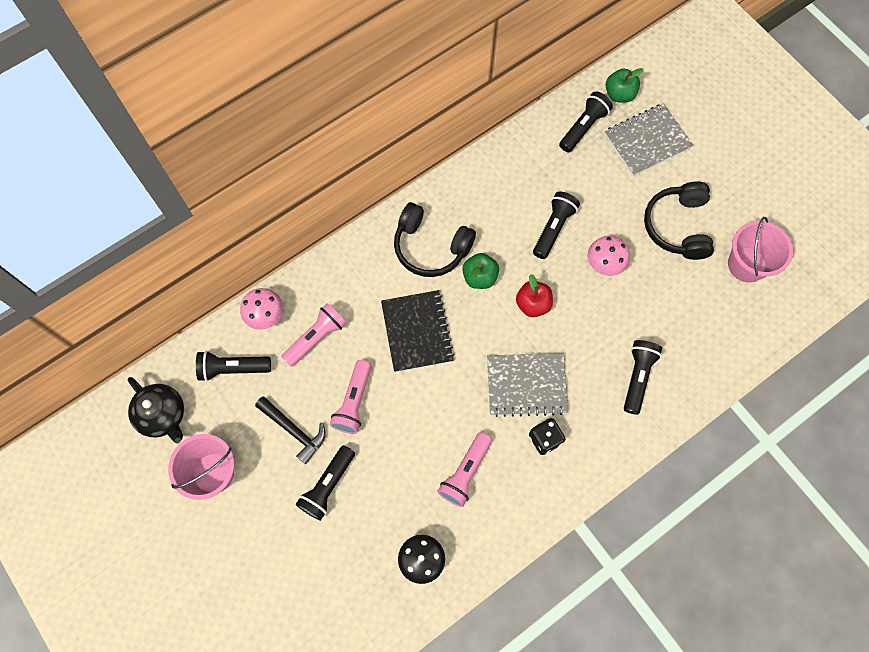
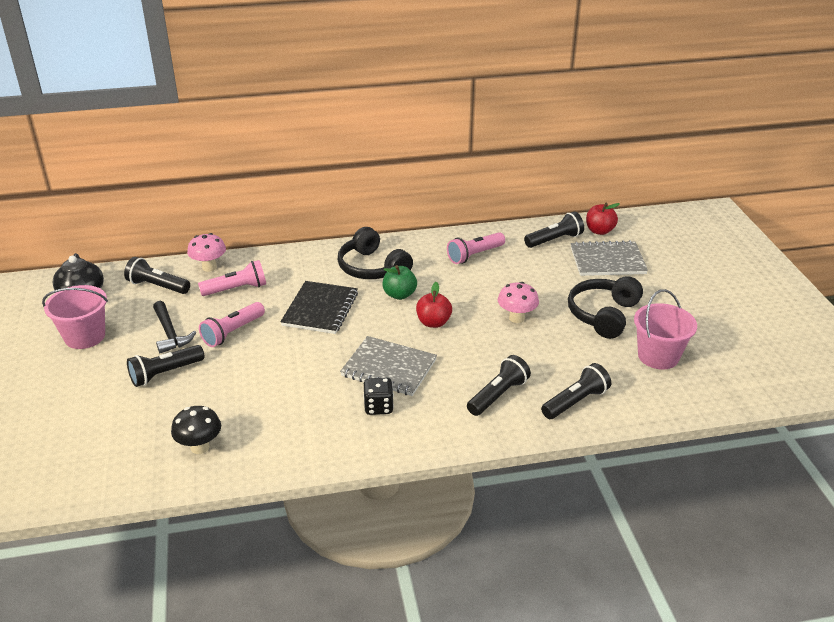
camera: 25 degrees right, 35 degrees down
(465, 473) = (288, 404): pink flashlight -> pink flashlight (474, 255)
(553, 228) = (486, 286): black flashlight -> black flashlight (575, 401)
(619, 94) = (599, 231): green apple -> red apple

